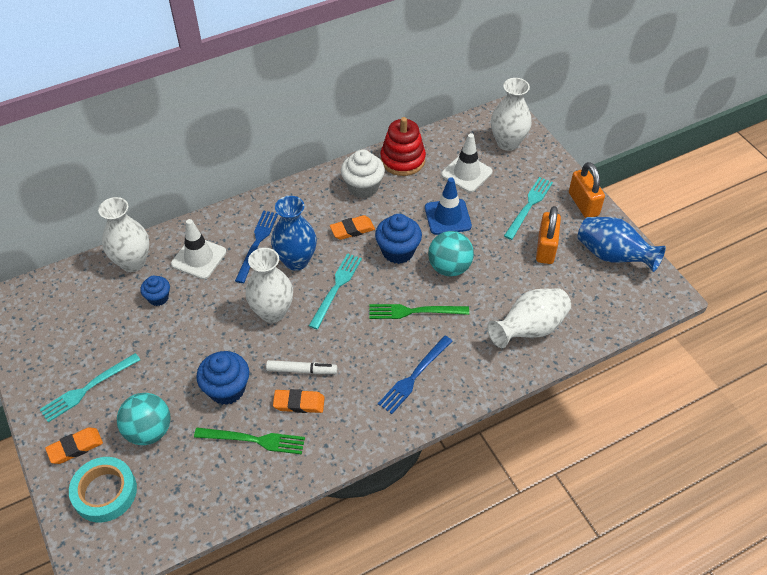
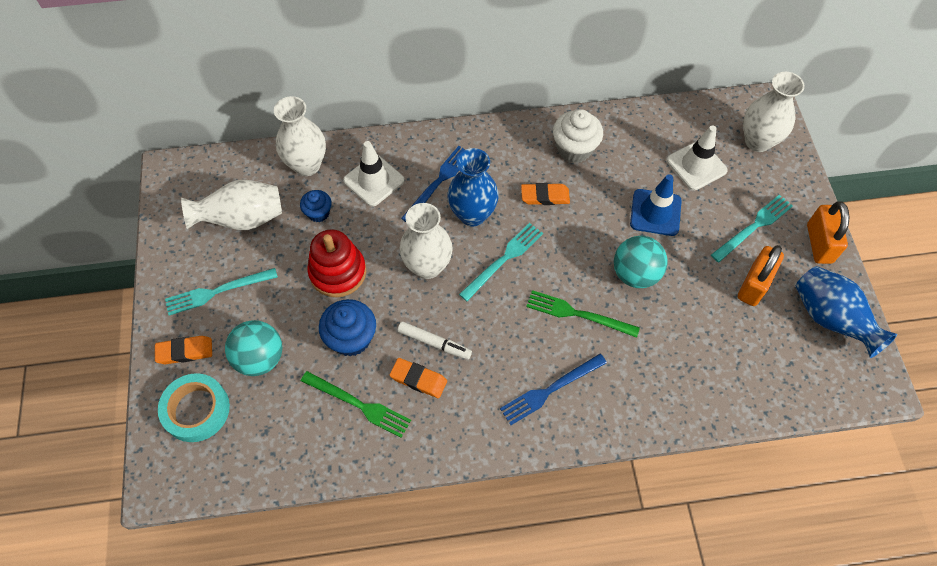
camera: 20 degrees right, 10 degrees up
(398, 251) = (585, 237): blue cupcake -> none
(402, 160) = (630, 129): red stacking toy -> red stacking toy (338, 272)
(529, 329) = (698, 377): white vase -> white vase (242, 219)

